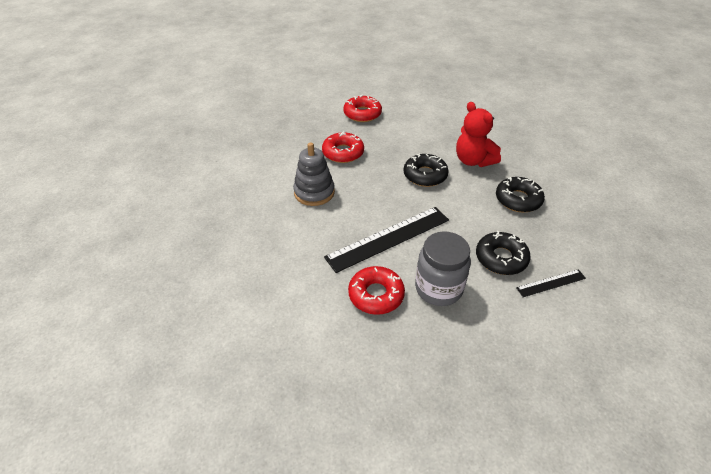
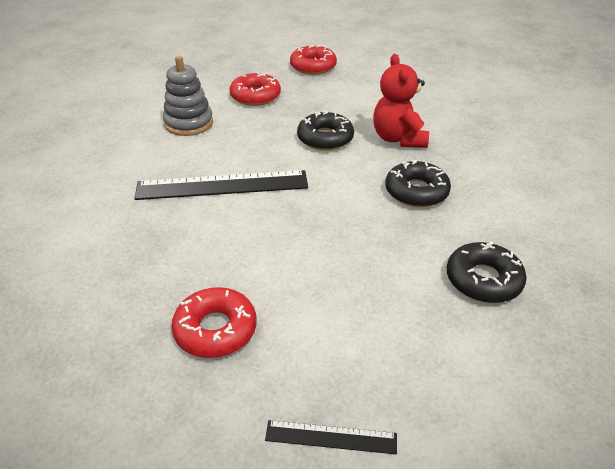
camera: 25 degrees right, 5 degrees down
(376, 295) = (154, 233): red donut -> red donut (215, 329)
(438, 288) = (227, 249): grey jar -> none
(501, 258) = (333, 244): black donut -> black donut (483, 280)
(551, 283) = (371, 290): black ruler -> black ruler (331, 437)

